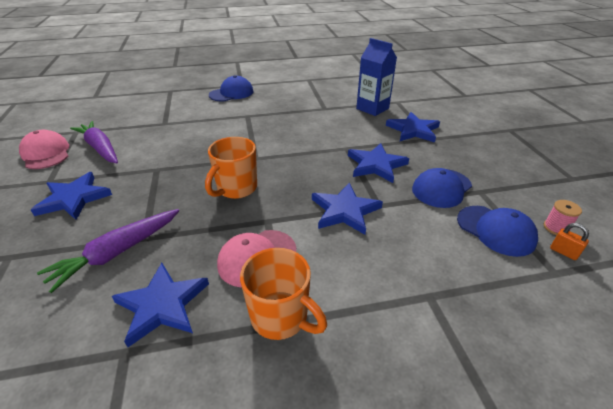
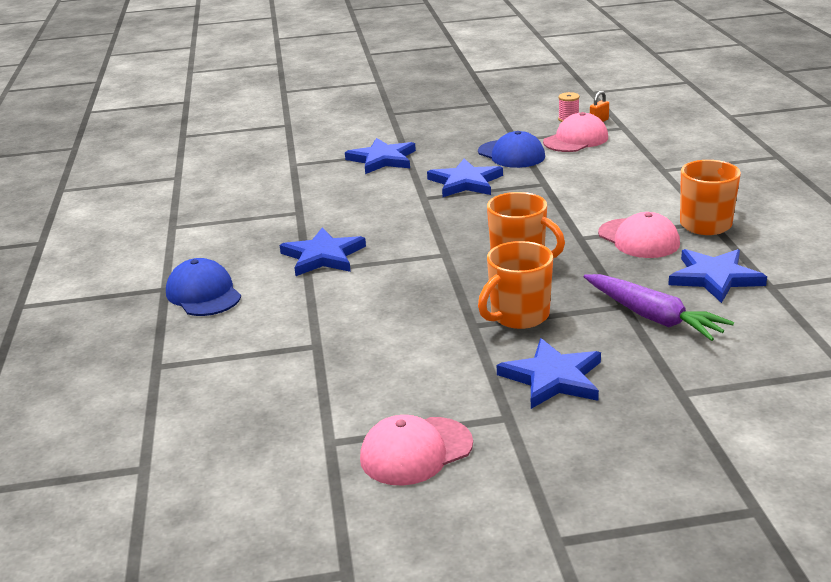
camera: 85 degrees left, 10 degrees down
(100, 148) = (403, 393): purple carrot -> none
(157, 186) = (518, 316): none -> orange mug
(344, 211) = (556, 199): blue star -> blue star (323, 256)
(372, 108) = (311, 180): blue carton -> none
(495, 230) = (576, 140): blue cap -> pink cap

